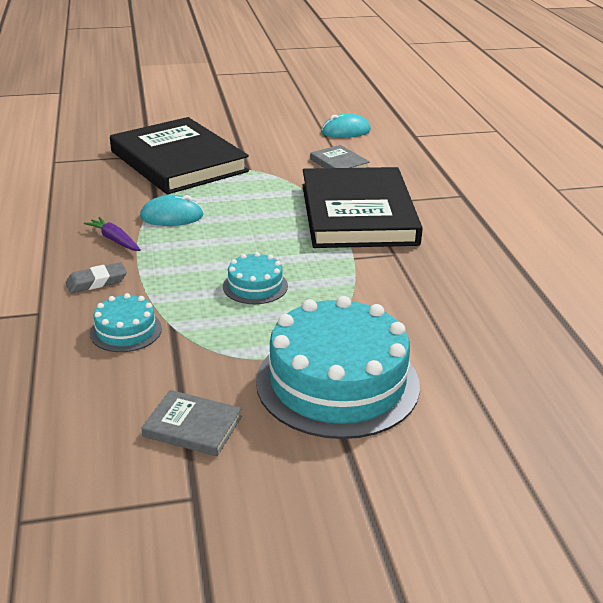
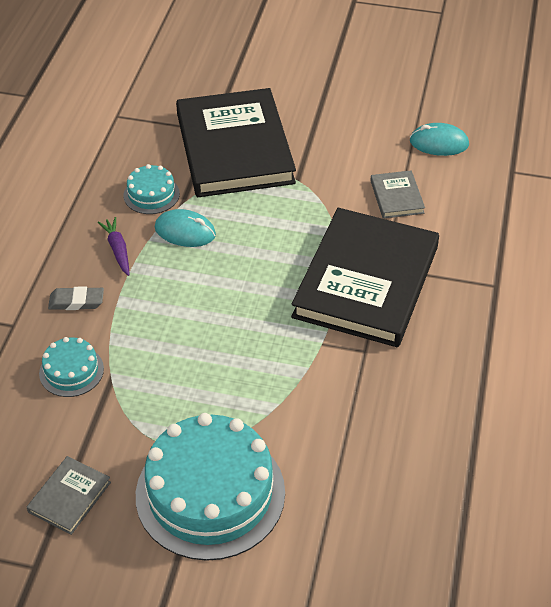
camera: 25 degrees right, 15 degrees up
(192, 426) = (69, 497): grey book -> grey book turned 75 degrees clockwise
(255, 286) = (208, 352): turquoise cake -> turquoise cake (151, 194)

